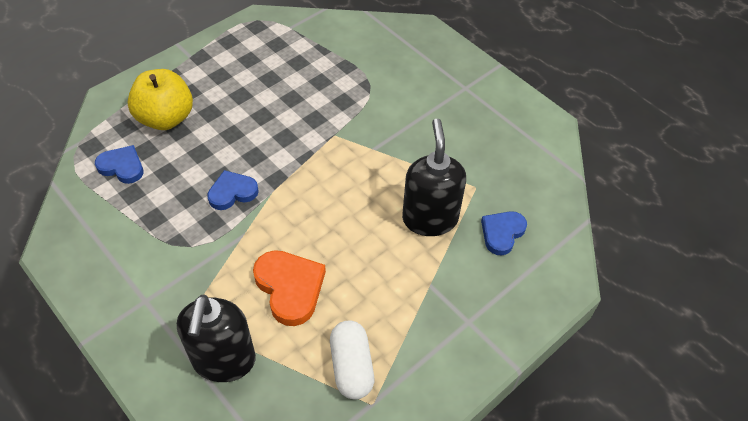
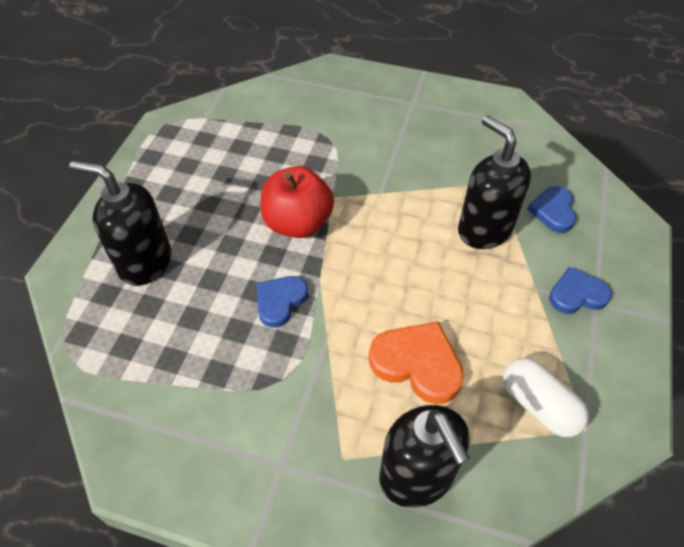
camera: 30 degrees left, 0 degrees up
(122, 166) = (136, 337): blue heart -> blue heart (576, 294)
(166, 118) = (145, 262): yellow apple -> black soap dispenser
(291, 142) = (298, 223): none -> red apple

